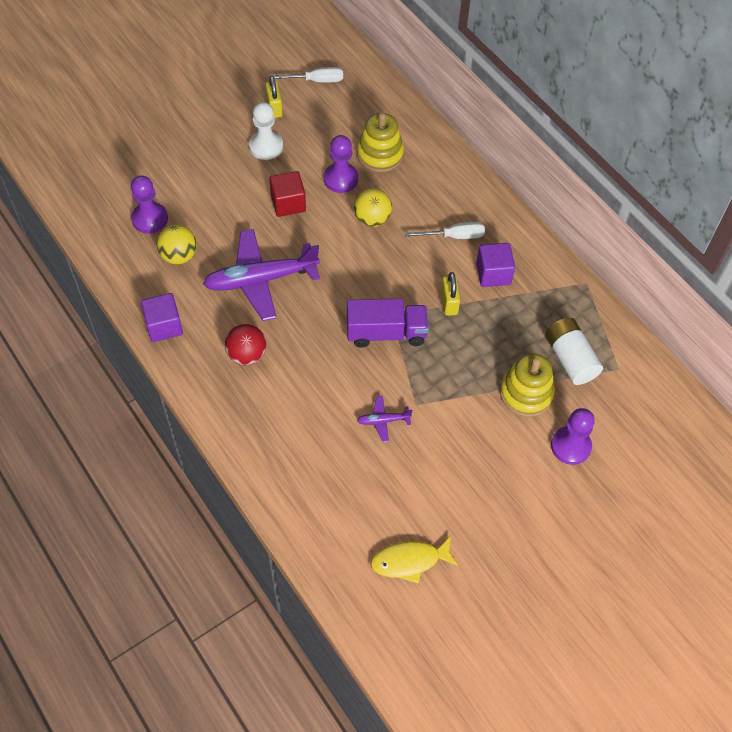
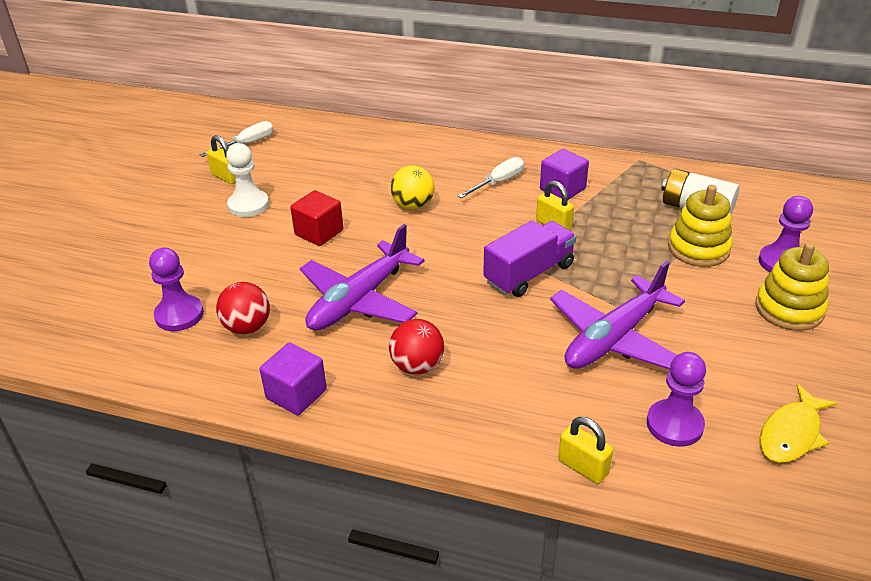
camera: 35 degrees left, 20 degrees down
(179, 256) = (247, 327): yellow ball -> red ball
(268, 489) = (583, 467): none -> yellow padlock
(340, 179) = (349, 194): purple pawn -> purple pawn (674, 424)
(380, 154) = (366, 163): yellow stacking toy -> yellow stacking toy (789, 309)
(383, 421) = (614, 338): purple plane -> purple plane, size x2.30

